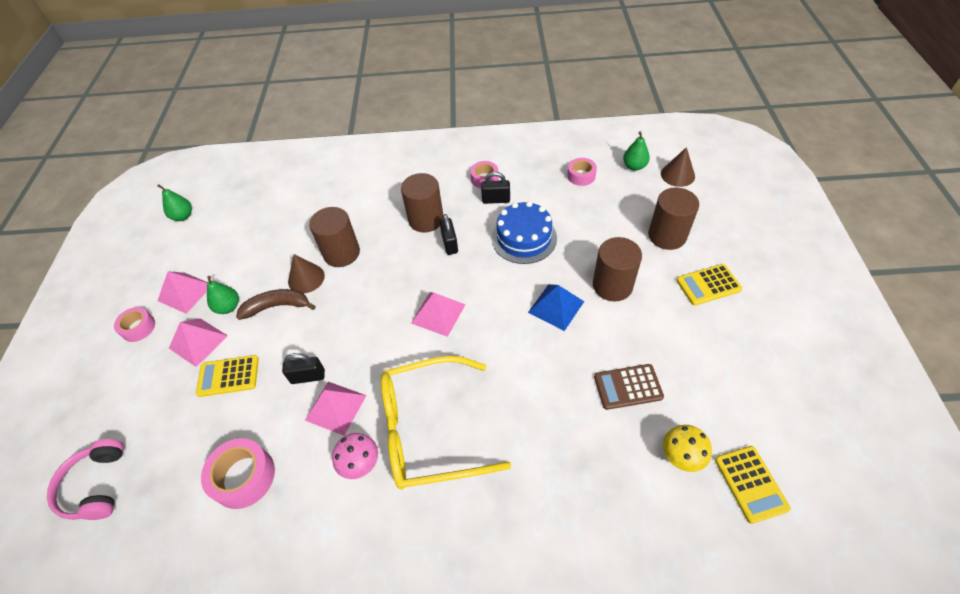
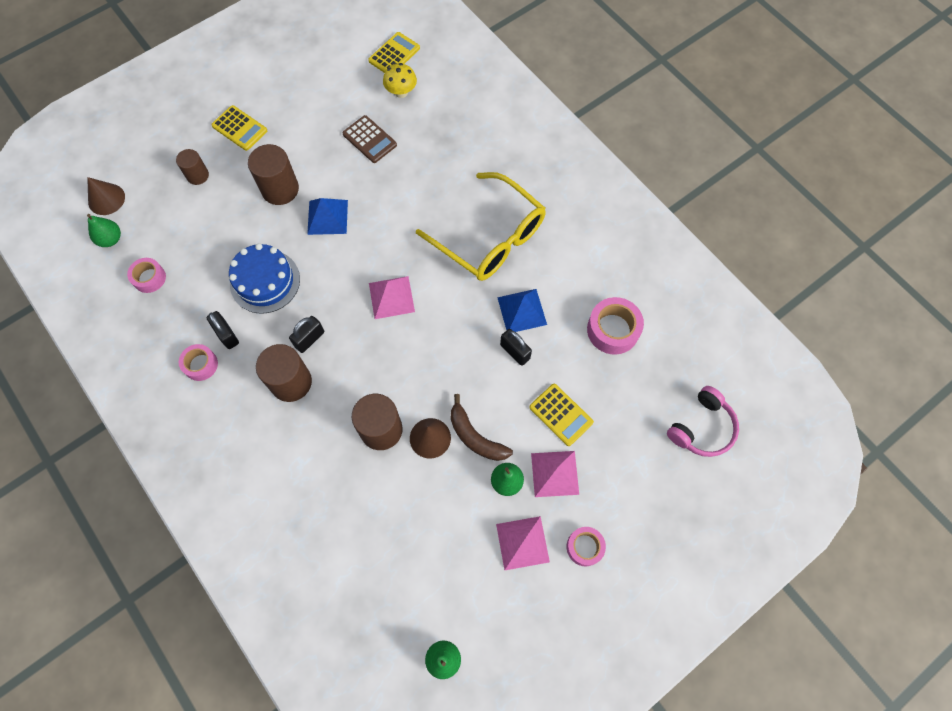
camera: 130 degrees left, 15 degrees up
(335, 407) = (522, 311): pink pyramid -> blue pyramid
(360, 463) = (545, 263): pink mushroom -> none
(667, 236) = (198, 175): brown cylinder -> brown cylinder, size x0.60

